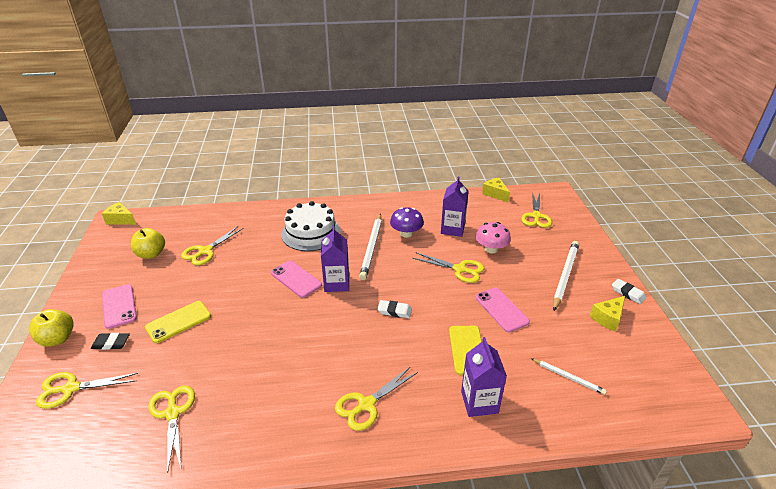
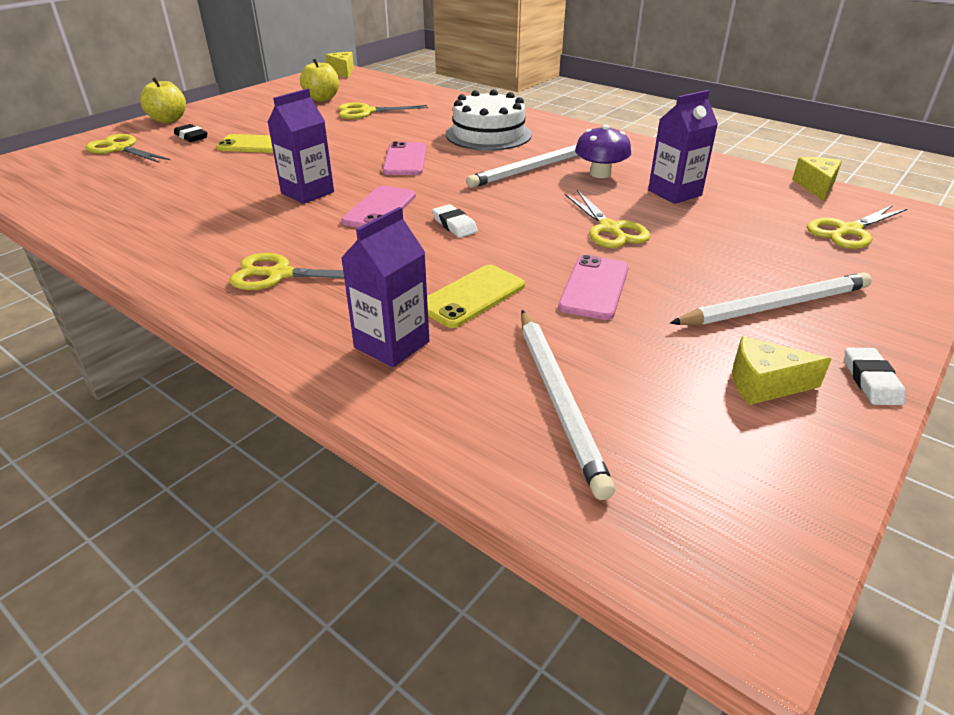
camera: 45 degrees right, 0 degrees up
(119, 306) = (238, 119): pink phone -> pink phone (380, 209)
(173, 413) = (142, 194): yellow scissors -> none
(337, 283) = (438, 179): purple carton -> purple carton (307, 193)
(491, 249) = (697, 231): pink mushroom -> none
(568, 377) = (559, 399): white pencil -> white pencil, size x1.81

